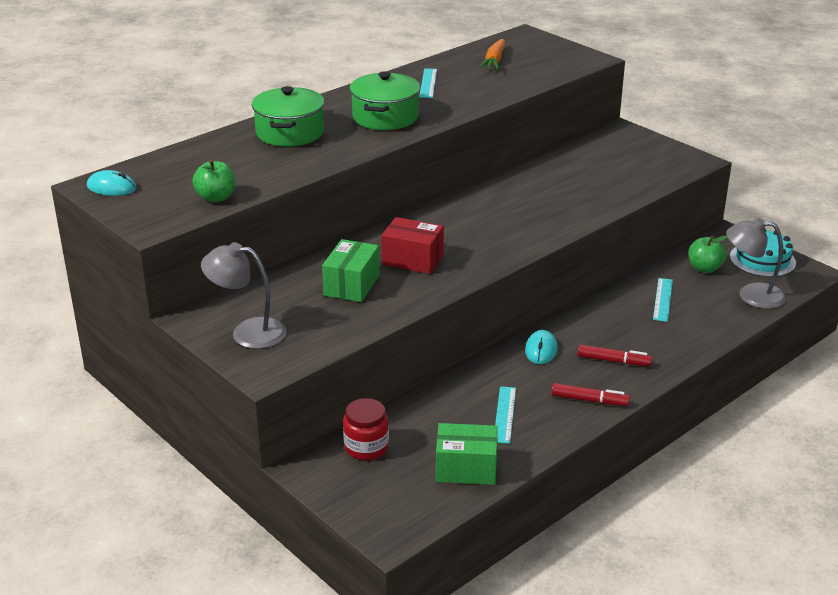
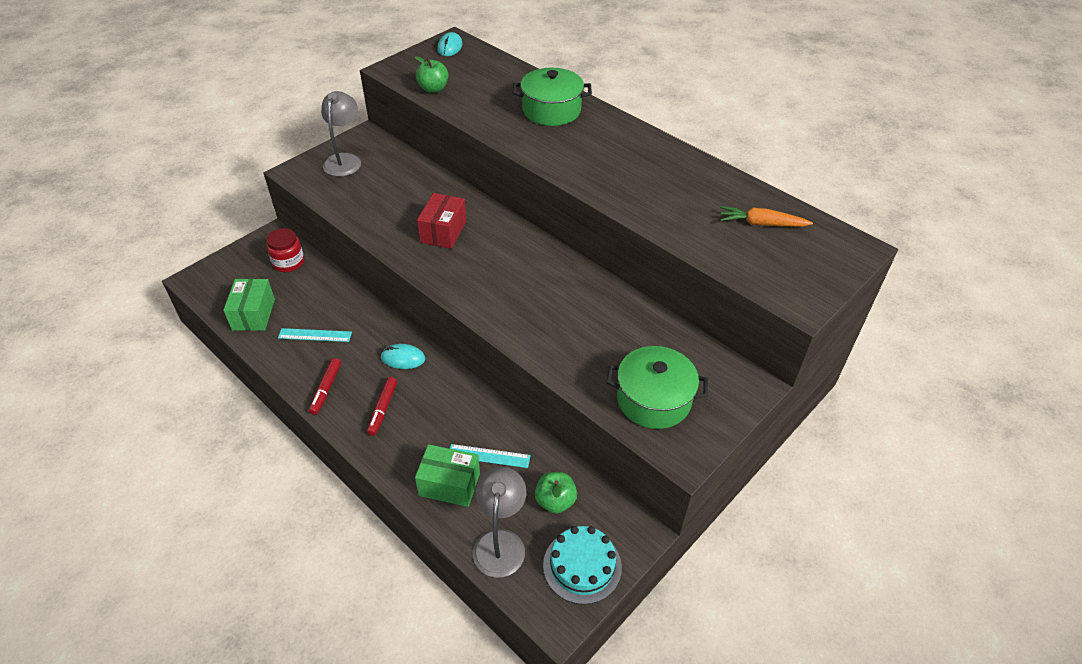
camera: 85 degrees right, 15 degrees up
(351, 285) = (404, 202): green box -> green box (449, 484)
(385, 117) = (594, 157): green pot -> green pot (653, 399)
(428, 83) = (683, 180): turquoise ruler -> none

